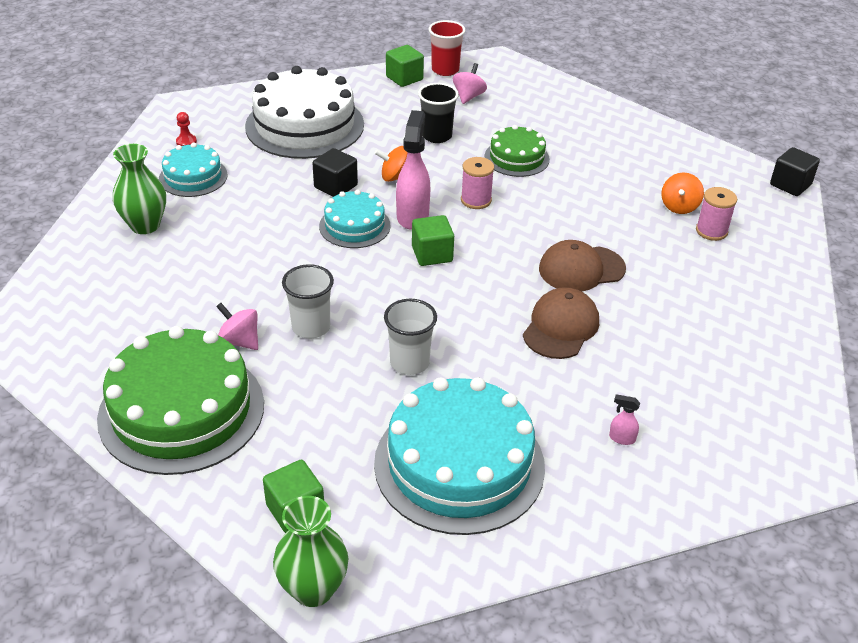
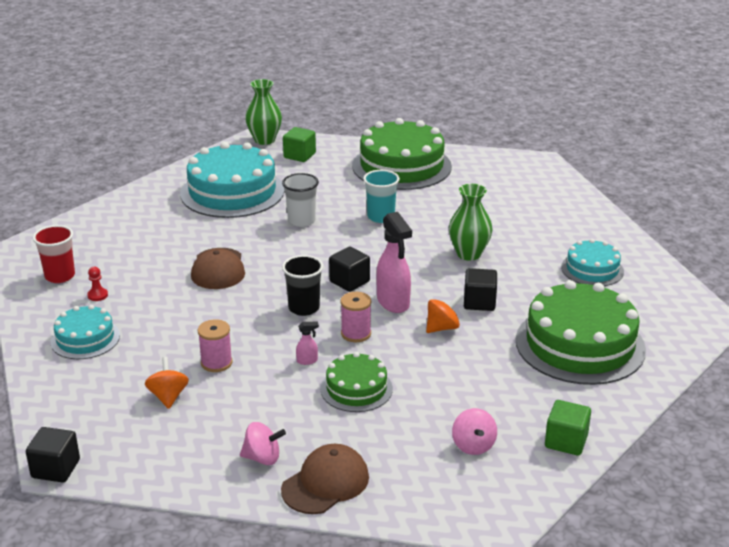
camera: 150 degrees right, 10 degrees down
(145, 225) = (566, 230): green vase -> green vase (469, 254)
(186, 142) = (645, 292): red pawn -> red pawn (97, 295)
(240, 341) = (413, 198): pink spinning top -> pink spinning top (262, 458)
(304, 125) = (580, 344): white cake -> green cake
(311, 327) = (381, 217): white cup -> turquoise cup
(354, 226) = (427, 280): turquoise cake -> turquoise cake (85, 339)
(432, 254) = (349, 281): green cube -> black cube
(436, 136) = (453, 382): black cup -> black cup (304, 308)
(445, 70) = (539, 475): red cup -> red cup (60, 276)
(581, 269) = (227, 311): brown cap -> brown cap (325, 483)
(621, 438) = (145, 228): pink spray bottle -> pink spray bottle (307, 361)
(711, 231) = (128, 383): pink spool -> pink spool (216, 363)

